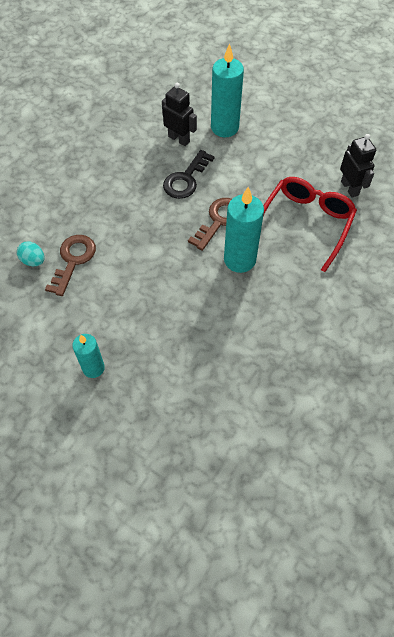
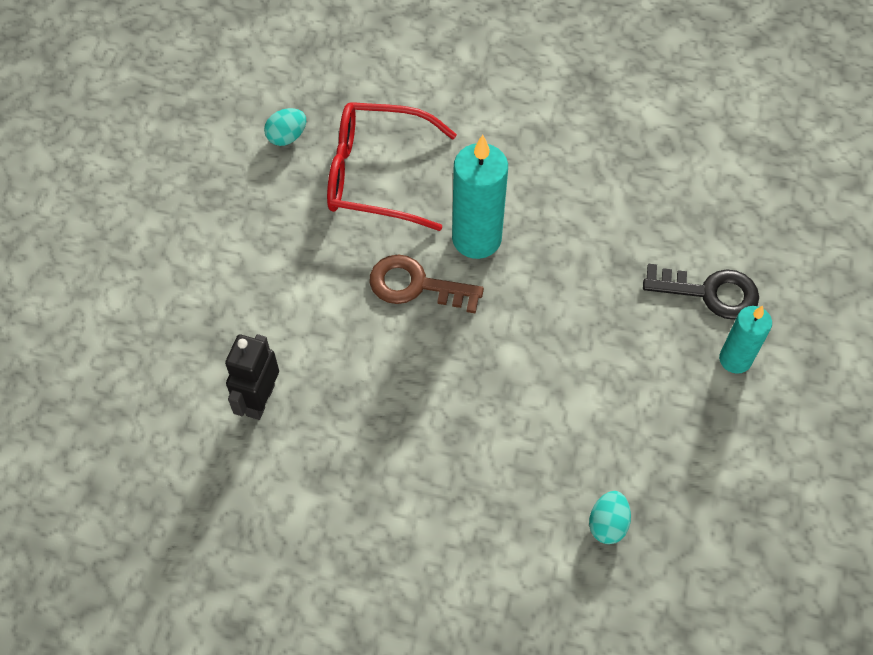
camera: 110 degrees left, 0 degrees up
(73, 260) = (579, 463): brown key -> none
(186, 179) = (349, 358): black key -> black key (710, 292)
(224, 127) = (209, 337): turquoise candle -> none
(350, 188) = (287, 137): black robot -> turquoise egg

